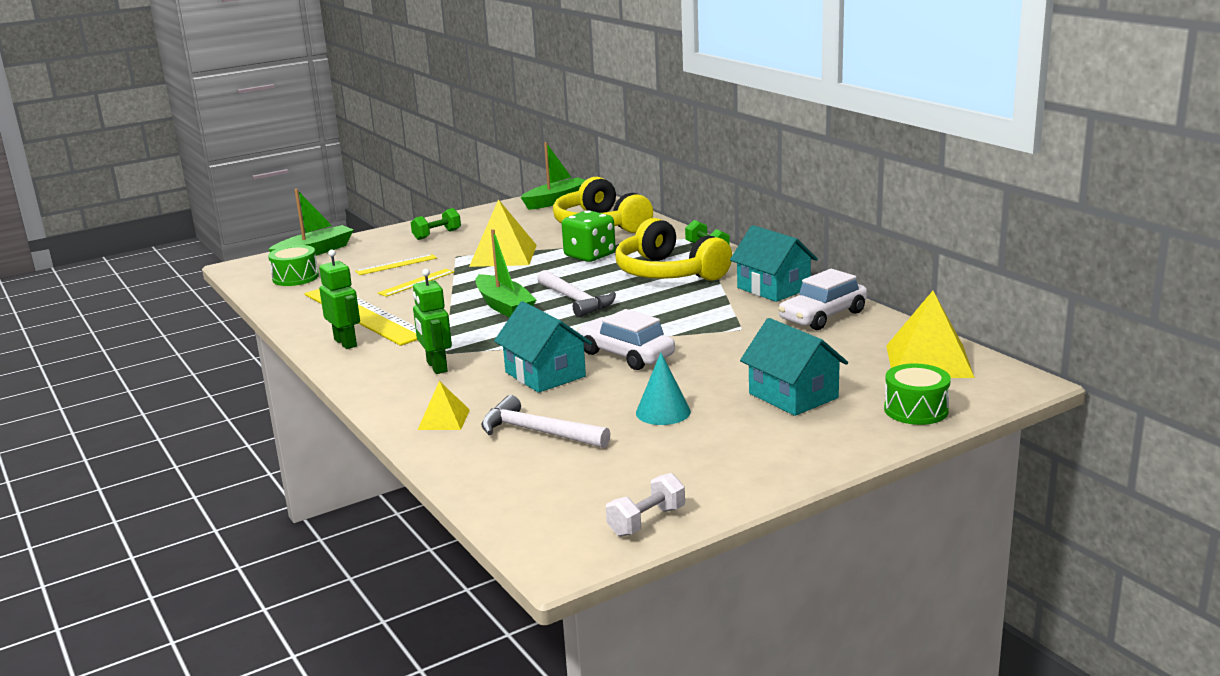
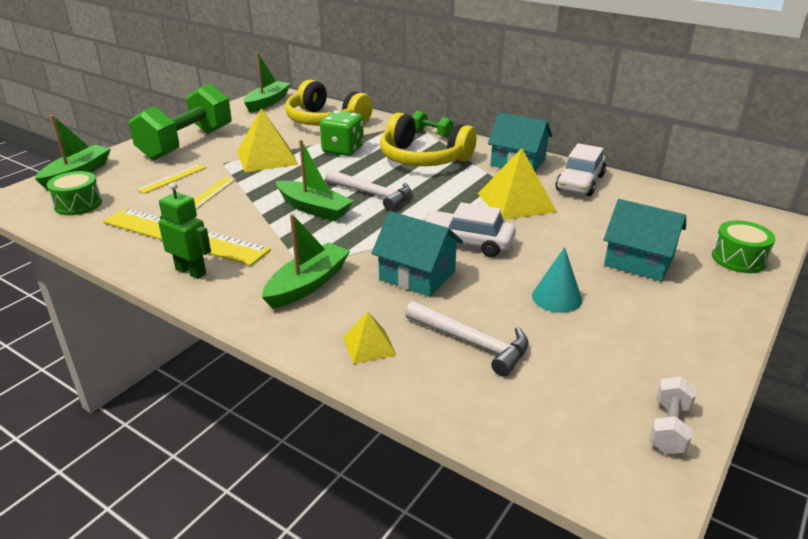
camera: 25 degrees left, 10 degrees up
(436, 367) = (307, 284): green robot -> green boat
(437, 235) = (187, 144): green dumbbell -> green dumbbell, size x2.34
(538, 432) = (472, 342): white hammer -> white hammer turned 150 degrees counterclockwise
(929, 361) = (696, 212): yellow pyramid -> yellow pyramid (516, 202)

